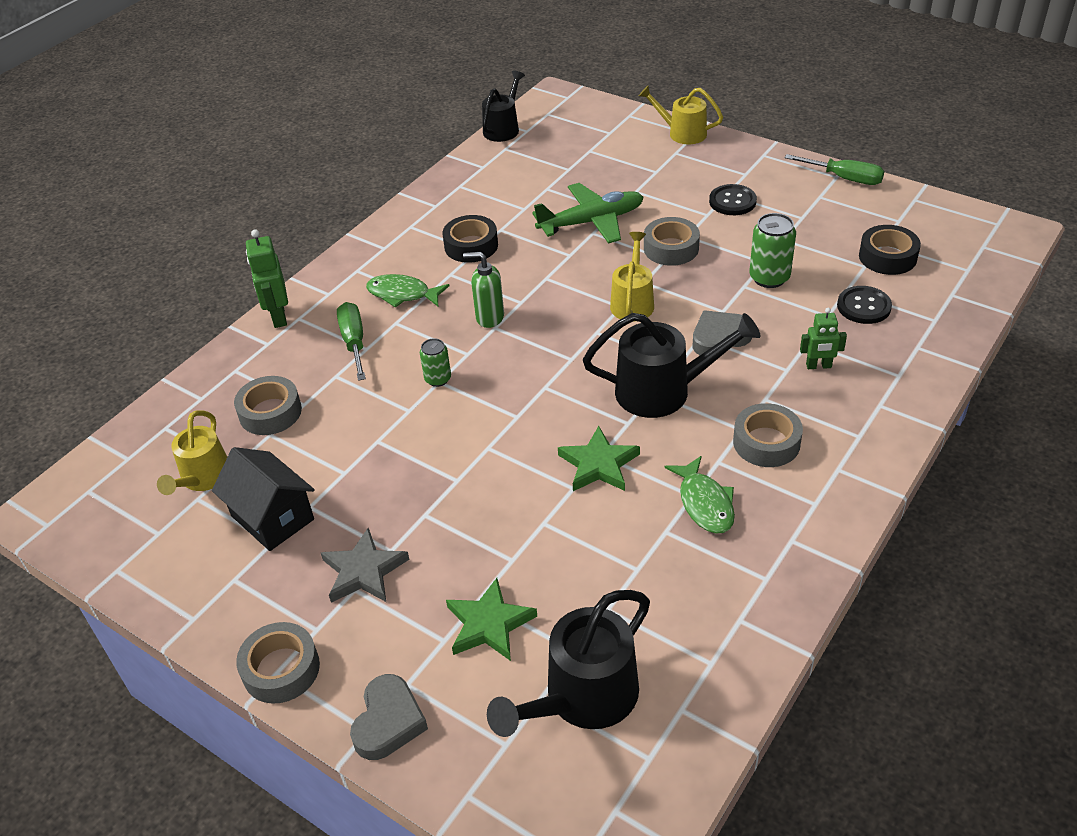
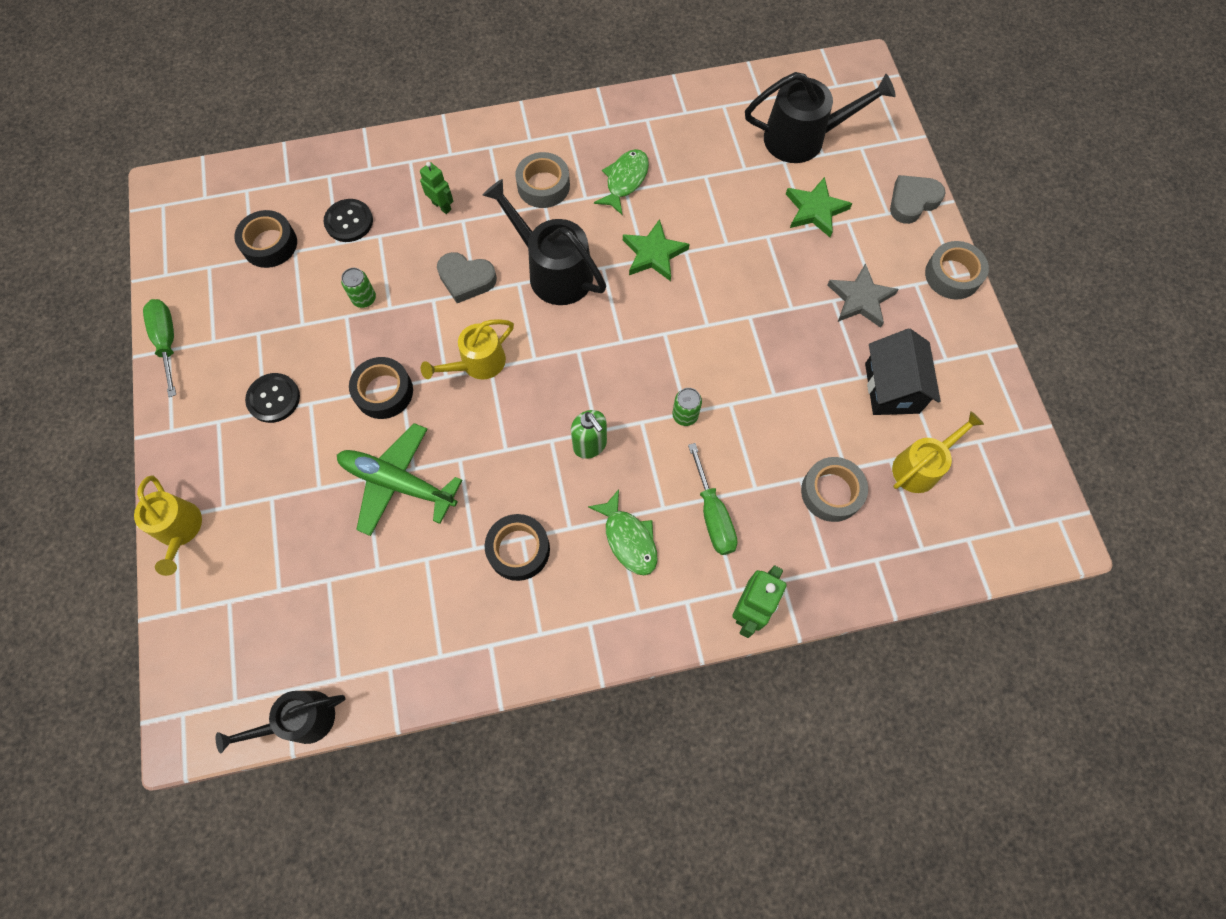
camera: 140 degrees left, 25 degrees up
(354, 342) = (713, 515): green screwdriver -> green screwdriver turned 45 degrees counterclockwise
(671, 248) = (384, 392): grey tape -> black tape
(769, 278) = (364, 299): green can -> green can, size x0.62

